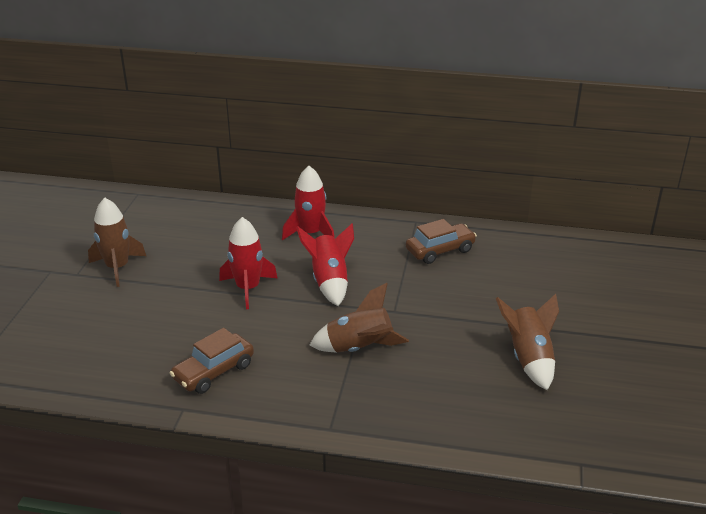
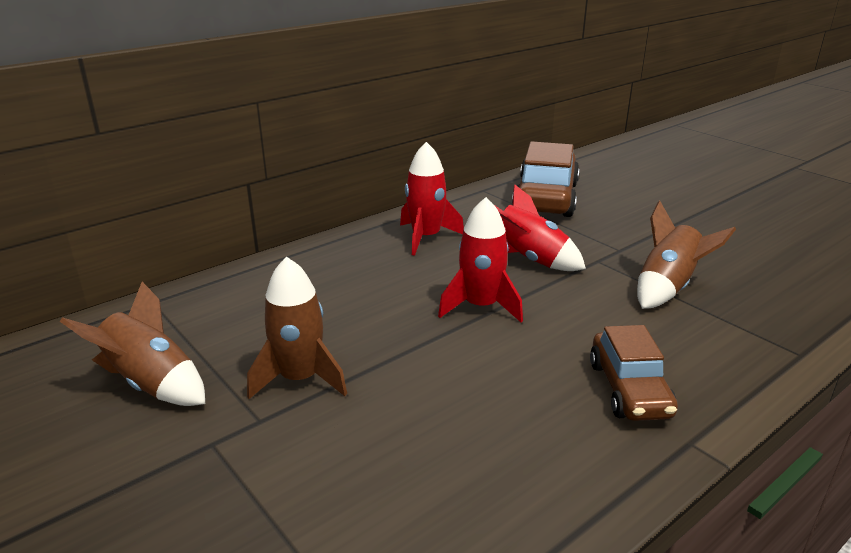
camera: 50 degrees left, 5 degrees down
(440, 250) = (545, 198): brown car -> brown car, size x1.61
(528, 359) = (754, 225): brown rocket -> brown rocket (151, 384)

